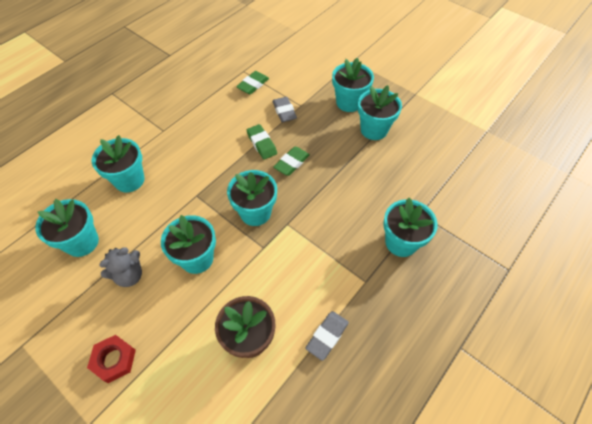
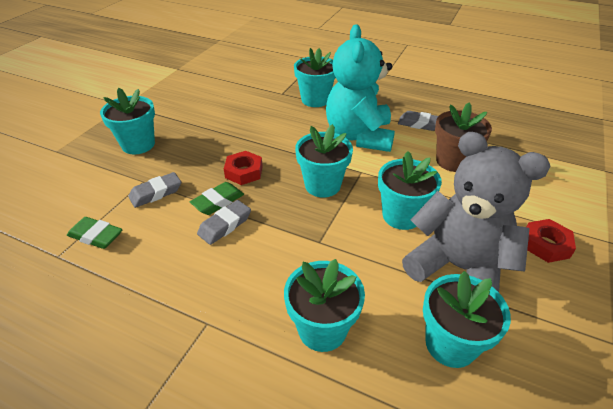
camera: 105 degrees left, 15 degrees down
(129, 275) = (458, 268): grey teddy bear -> grey teddy bear, size x2.06
(236, 145) = (225, 225): none -> grey eraser
(291, 163) = (244, 172): green eraser -> red nut
(319, 264) = (359, 136): none -> turquoise teddy bear
(374, 130) = (182, 124): turquoise flower pot -> none

